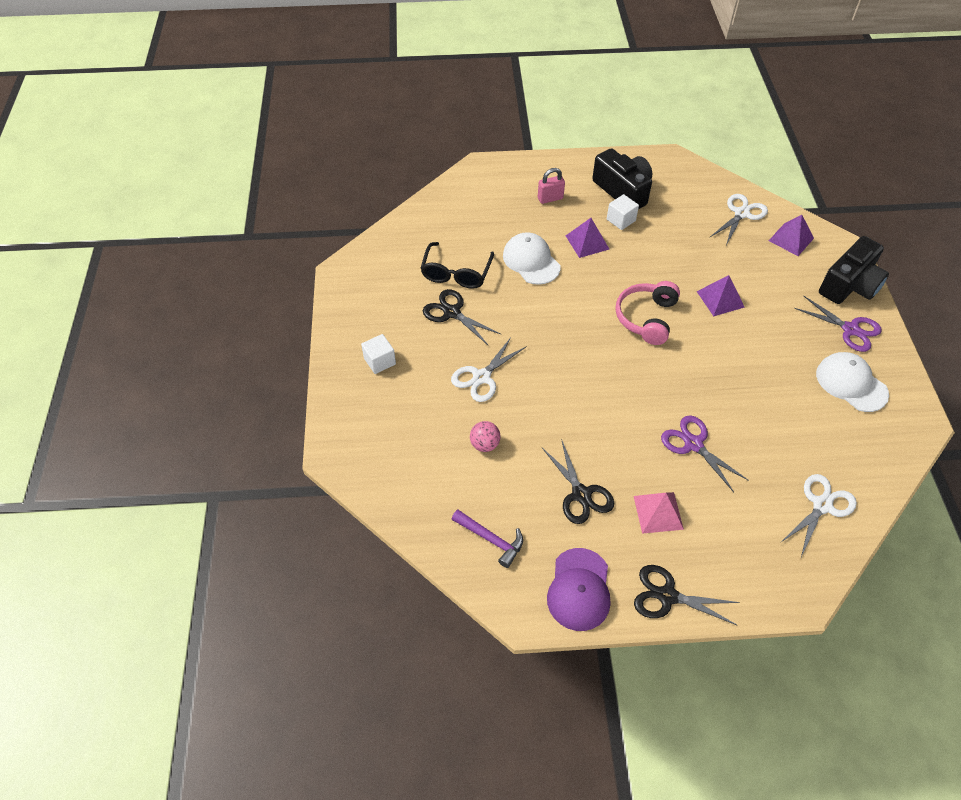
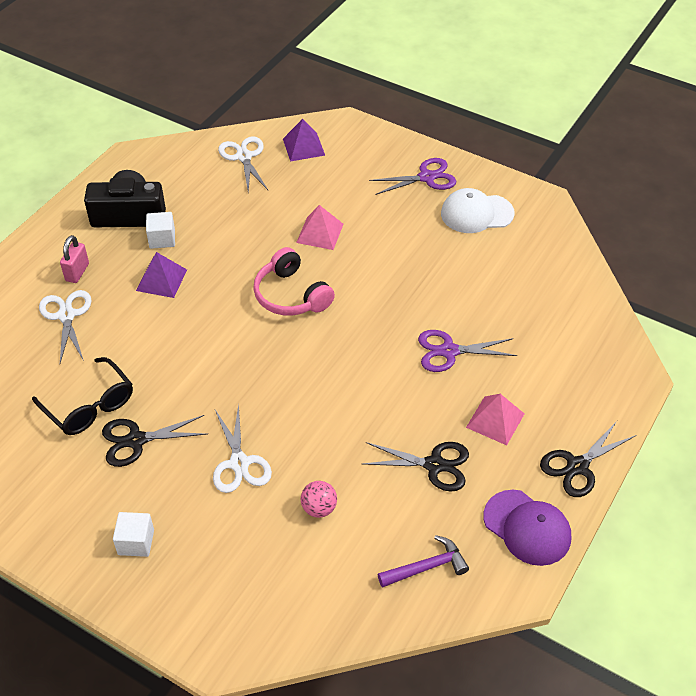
camera: 55 degrees left, 5 degrees down
(531, 261) = (139, 336): white cap -> none
(720, 299) = (320, 233): purple pyramid -> pink pyramid
(822, 505) = (570, 309): white scissors -> white scissors (66, 315)
(849, 285) = (384, 147): black camera -> none

